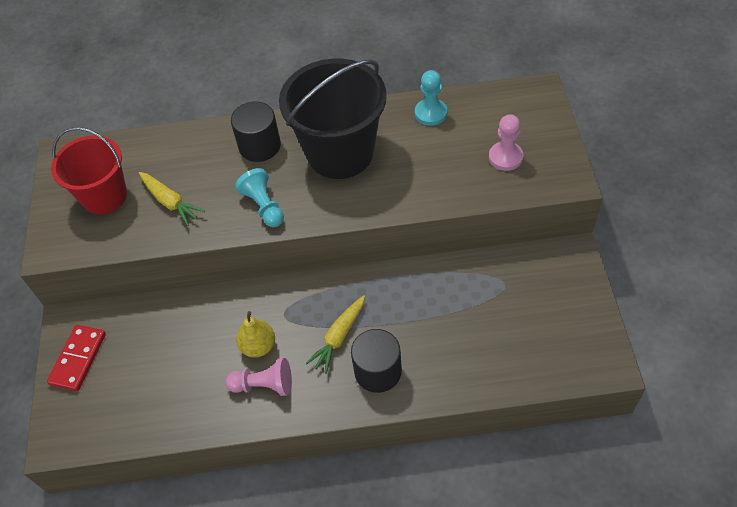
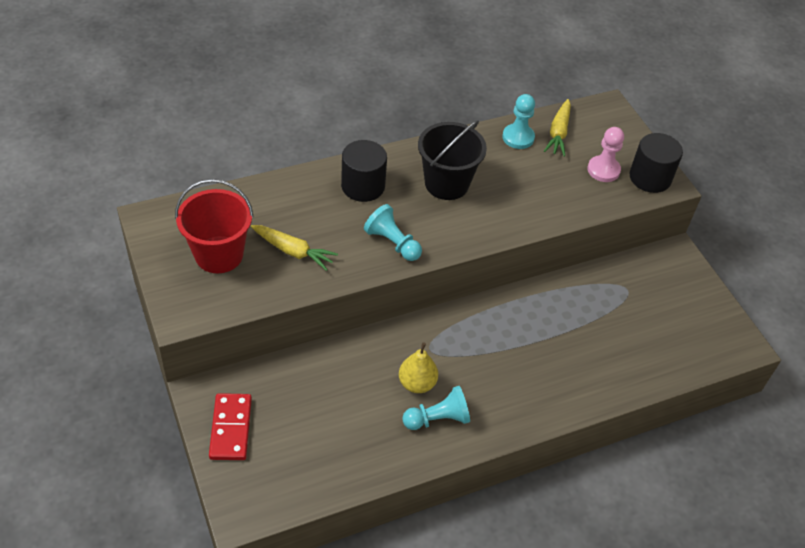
camera: 25 degrees left, 5 degrees down
(264, 385) = (438, 419): pink pawn -> turquoise pawn
(339, 337) = (493, 361): yellow carrot -> yellow carrot (558, 133)
(340, 153) = (446, 183): black bucket -> black bucket, size x0.66
(378, 371) = (542, 386): black cylinder -> black cylinder (650, 178)

